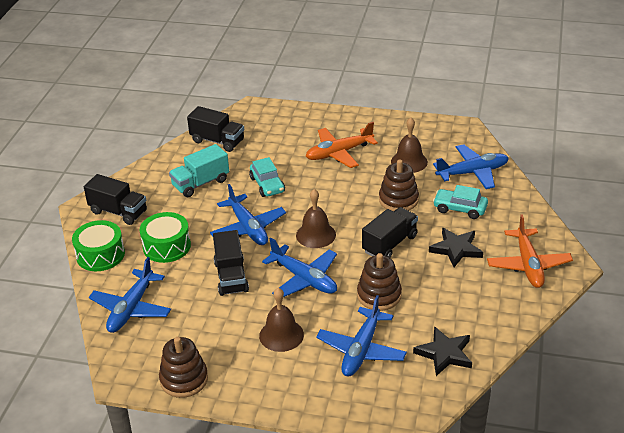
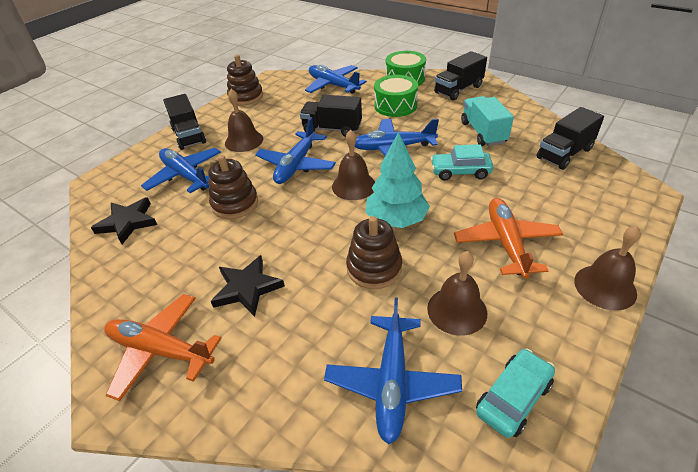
camera: 115 degrees right, 5 degrees up
(304, 279) = (296, 165): blue plane -> blue plane turned 45 degrees counterclockwise
(344, 202) = (396, 220): none -> turquoise tree
(354, 117) = (605, 287): none -> brown bell
(390, 244) = (300, 234): black truck -> black truck (189, 136)
(460, 209) = (317, 325): turquoise car -> turquoise car (513, 398)

